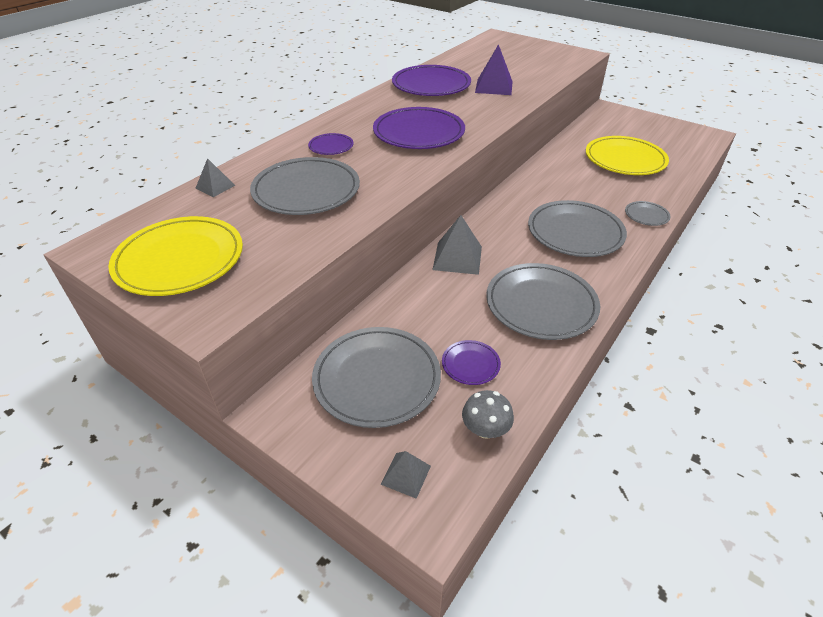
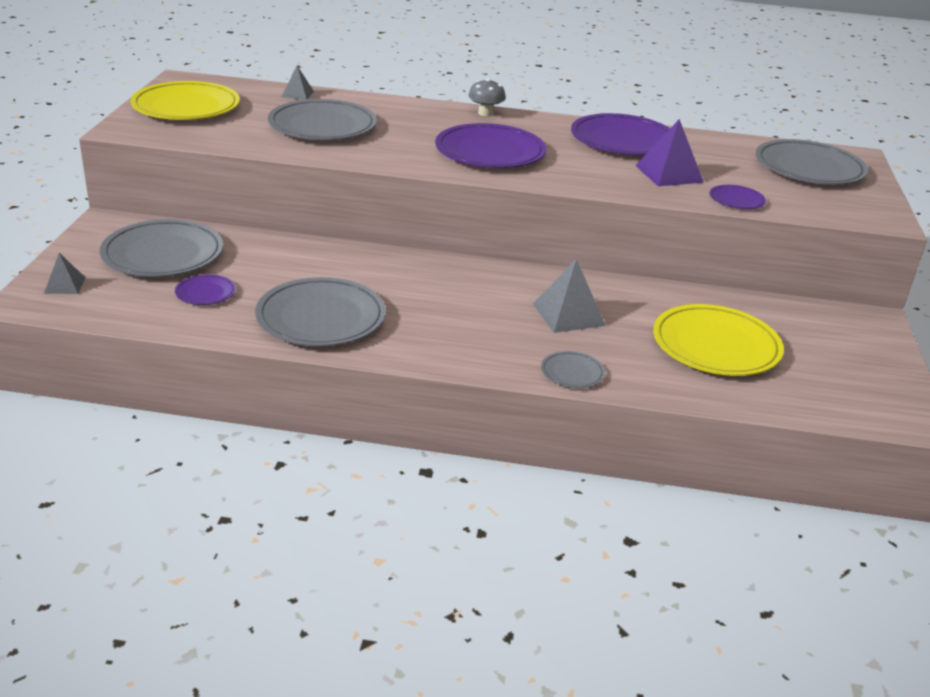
camera: 60 degrees right, 10 degrees down
(331, 146) = (414, 120): purple plate -> purple plate (736, 200)
(457, 258) = (365, 261): grey pyramid -> grey pyramid (568, 314)
(485, 429) = (128, 311): grey mushroom -> grey mushroom (485, 113)
(575, 232) = (480, 324): grey plate -> grey plate (809, 168)

